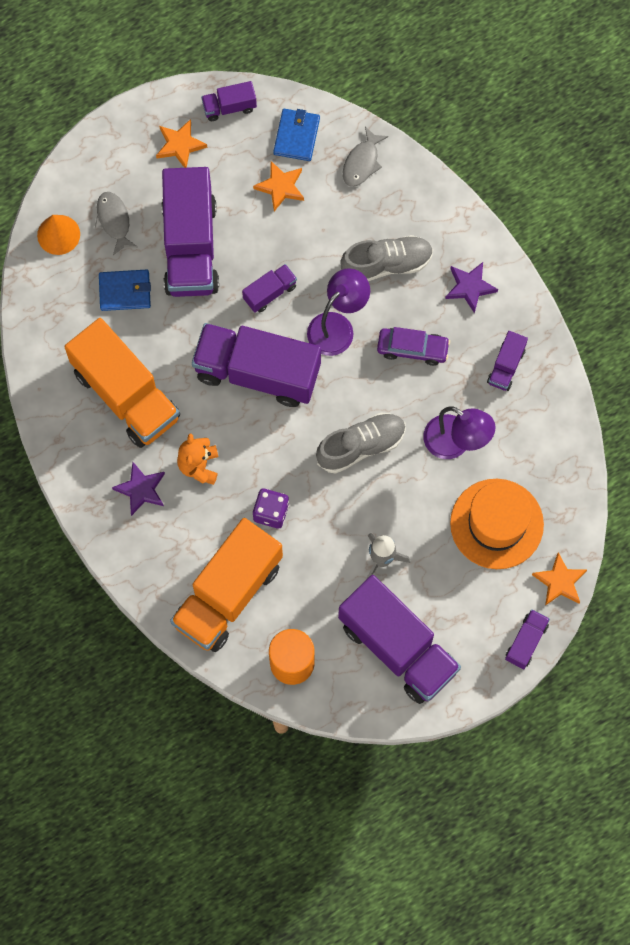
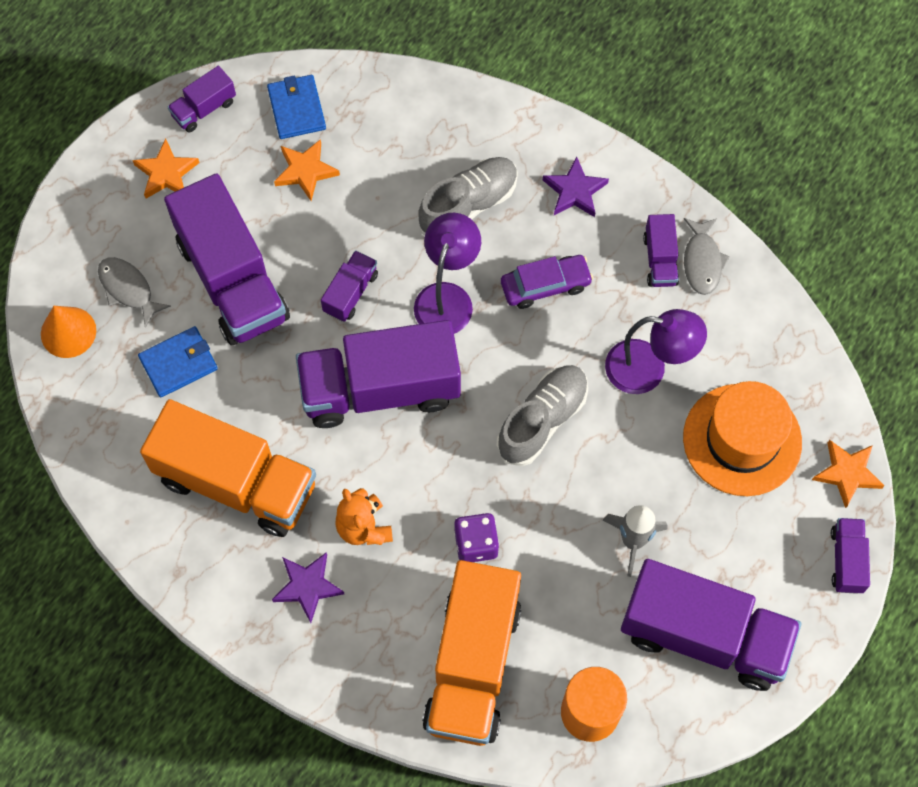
camera: 25 degrees left, 5 degrees down
(362, 162) = (385, 107): grey fish -> grey fish (702, 261)

